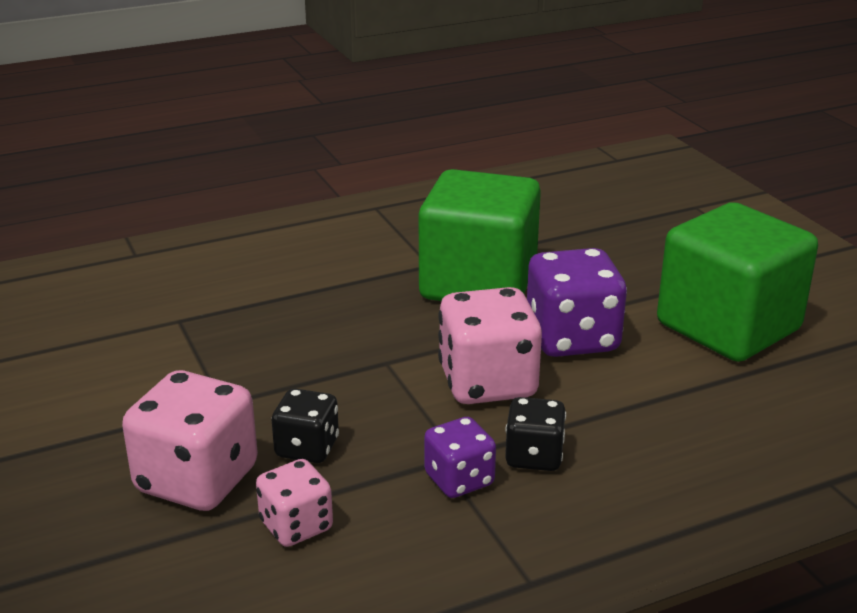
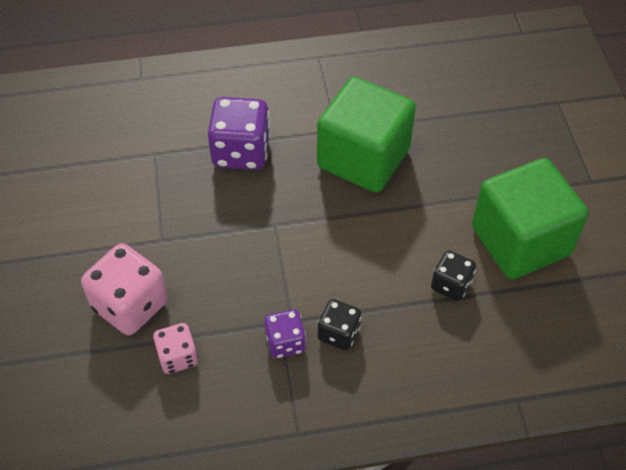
camera: 15 degrees right, 25 degrees up
(307, 448) = (202, 293): black dice -> black dice (451, 285)
(487, 383) = (334, 260): pink dice -> none
(572, 338) = (406, 229): purple dice -> purple dice (241, 152)

